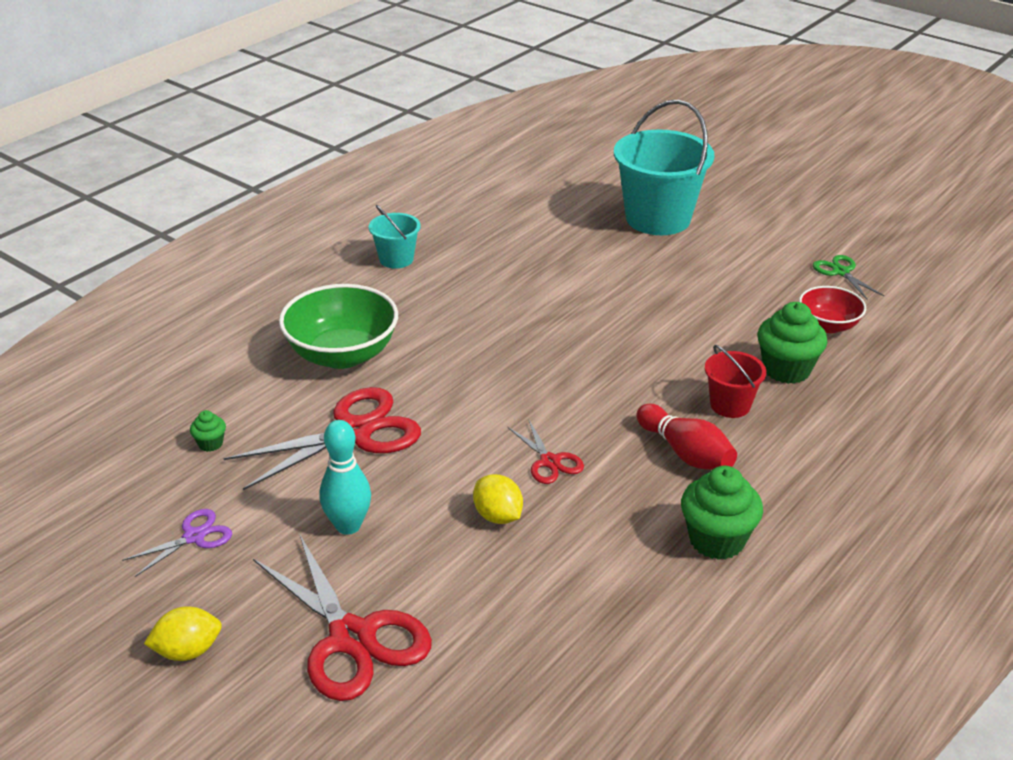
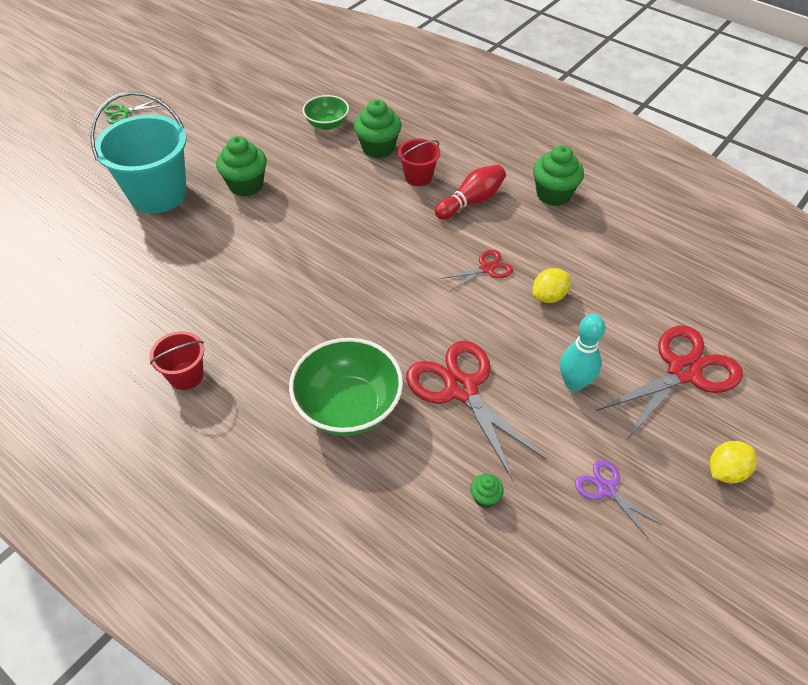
camera: 90 degrees left, 15 degrees up
(188, 651) = (725, 471): yellow lemon -> yellow lemon turned 75 degrees clockwise
(396, 259) = (186, 375): turquoise bucket -> red bucket
(684, 272) = (246, 185): none -> green cupcake
(828, 325) = (327, 124): red bowl -> green bowl
(841, 272) = (260, 110): green scissors -> green scissors (123, 113)

